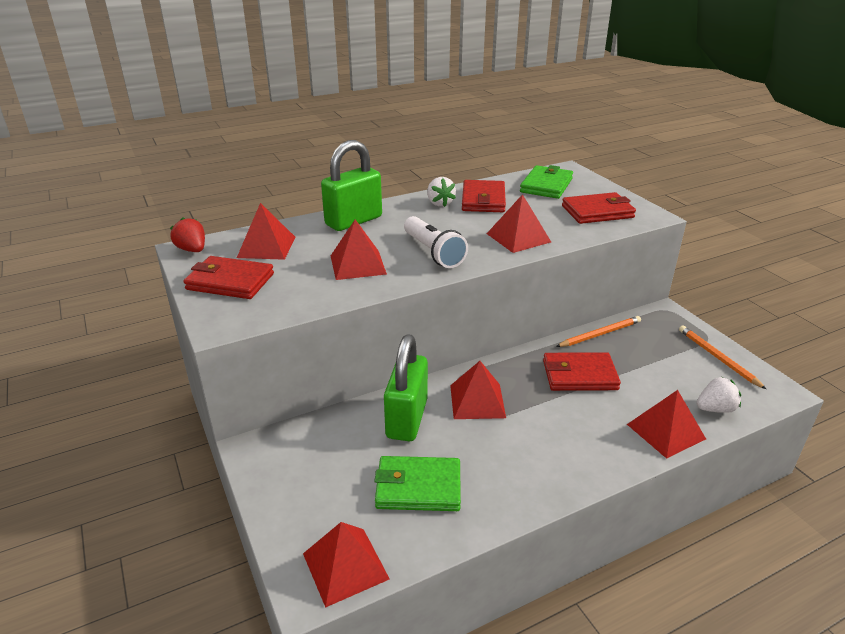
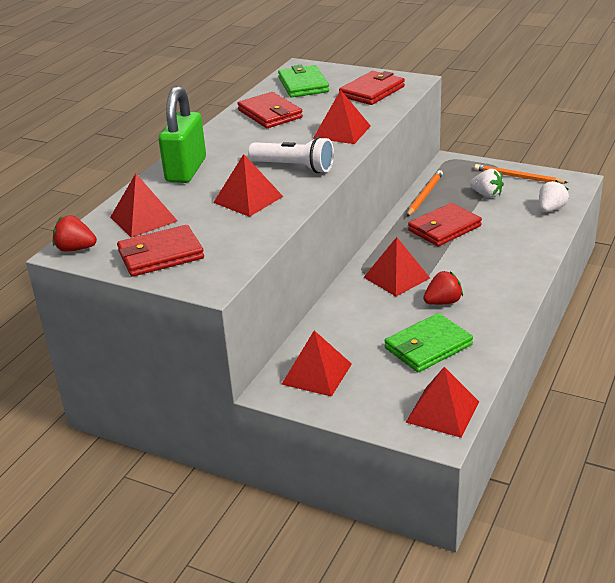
camera: 35 degrees left, 0 degrees up
(407, 419) = (362, 313): green padlock -> none
(440, 203) = (238, 129): white strawberry -> white strawberry (487, 195)
(487, 449) = (443, 302): none -> red strawberry
(665, 431) = (537, 236): red pyramid -> red pyramid (316, 374)

